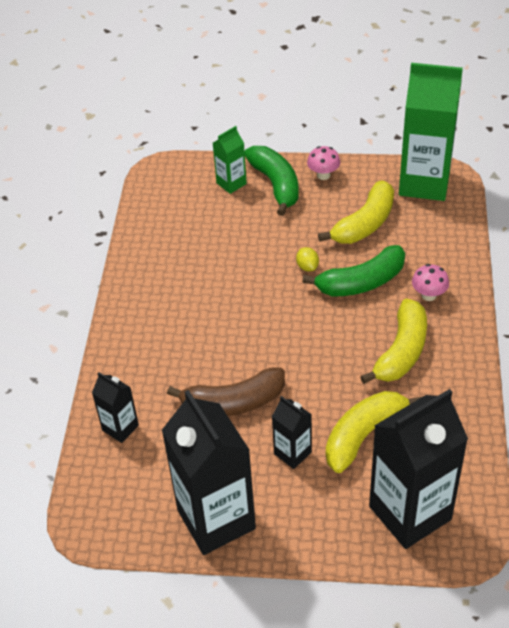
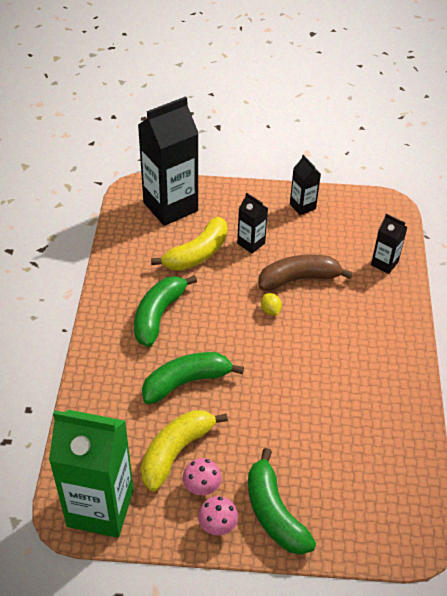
camera: 175 degrees right, 0 degrees up
(216, 519) = (302, 206): black carton -> black carton, size x0.48
(231, 183) = (327, 517): green carton -> none
(307, 266) = (238, 401): yellow lemon -> yellow lemon (270, 310)
(401, 351) = (158, 315): yellow banana -> green banana
(428, 295) = (124, 366): pink mushroom -> pink mushroom (201, 487)

